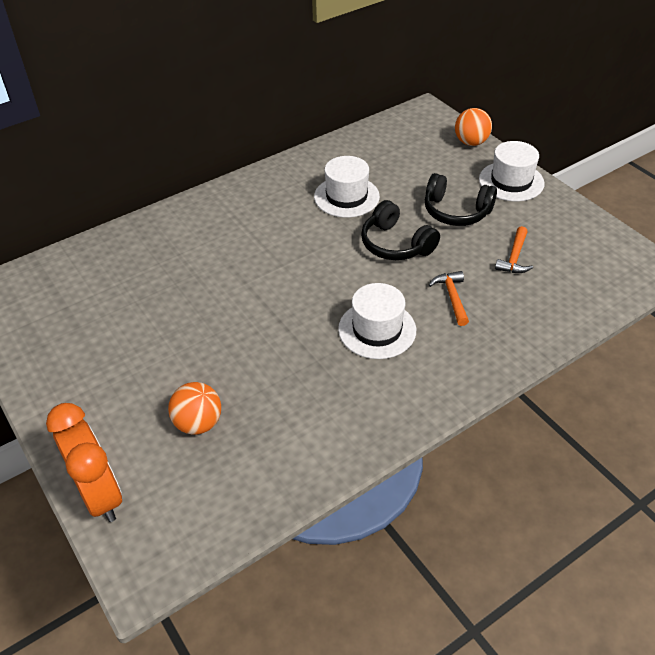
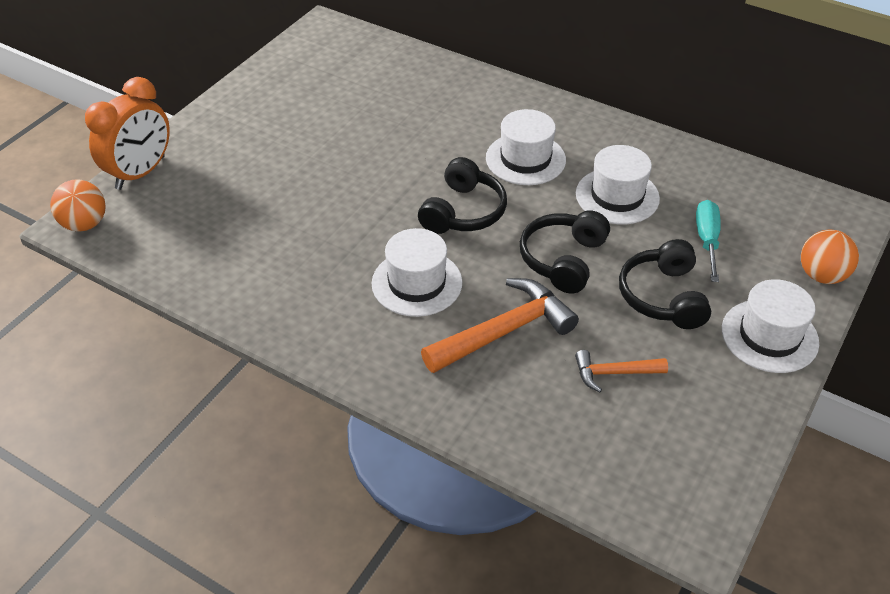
camera: 65 degrees right, 0 degrees up
(198, 423) = (236, 200): orange ball -> orange ball (85, 224)
(275, 227) = (525, 159): none -> white hat
(312, 279) = (463, 212): none -> black headphones
(415, 174) = (707, 240): none -> turquoise screwdriver
(452, 297) = (504, 331): orange hammer -> orange hammer, size x1.81

